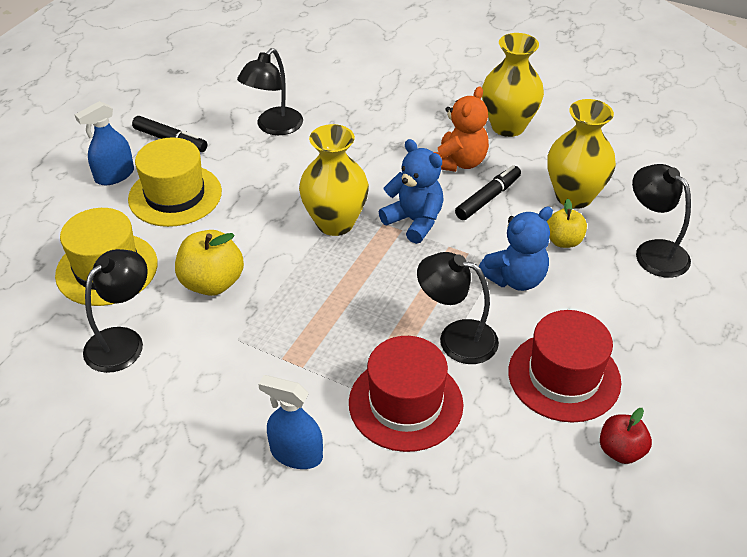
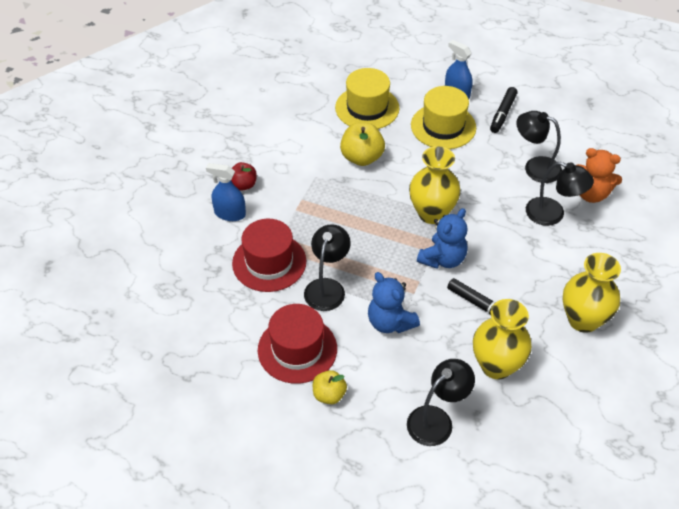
camera: 85 degrees right, 5 degrees up
(123, 341) = (308, 126): black lamp -> black lamp (553, 214)
(296, 454) = (230, 213): blue spray bottle -> blue spray bottle turned 90 degrees counterclockwise
(459, 162) = (522, 285): orange teddy bear -> orange teddy bear (591, 194)
(563, 241) = (438, 355): yellow apple -> yellow apple (329, 395)
(620, 451) = (235, 379): red apple -> red apple (243, 185)

